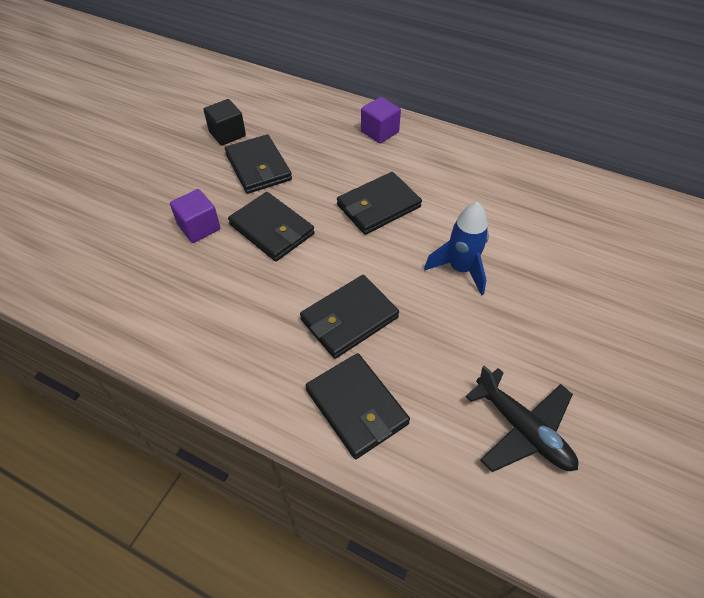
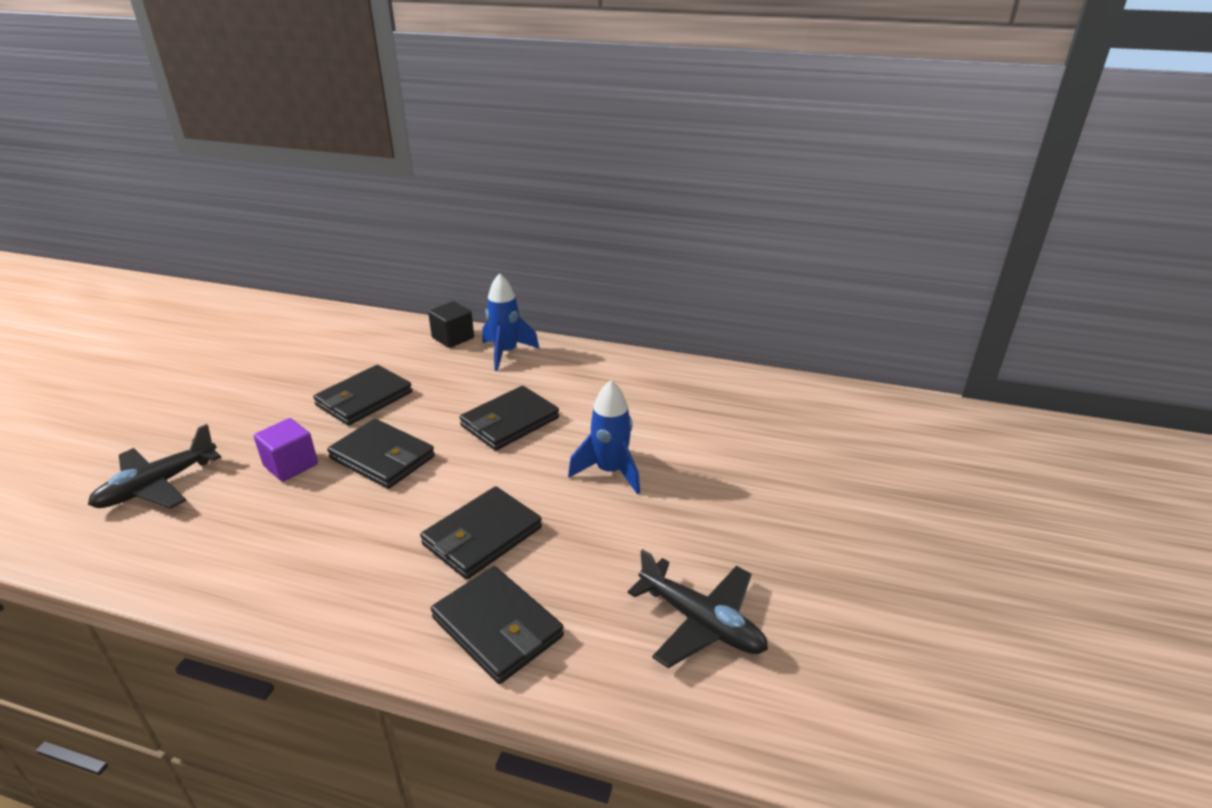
camera: 10 degrees left, 20 degrees down
(98, 234) = (158, 485): none -> black plane
(227, 134) = (325, 371): black cube -> black cube (453, 338)
(258, 167) = (364, 399): black wallet -> black wallet turned 75 degrees clockwise
(379, 132) = (506, 353): purple cube -> blue rocket

